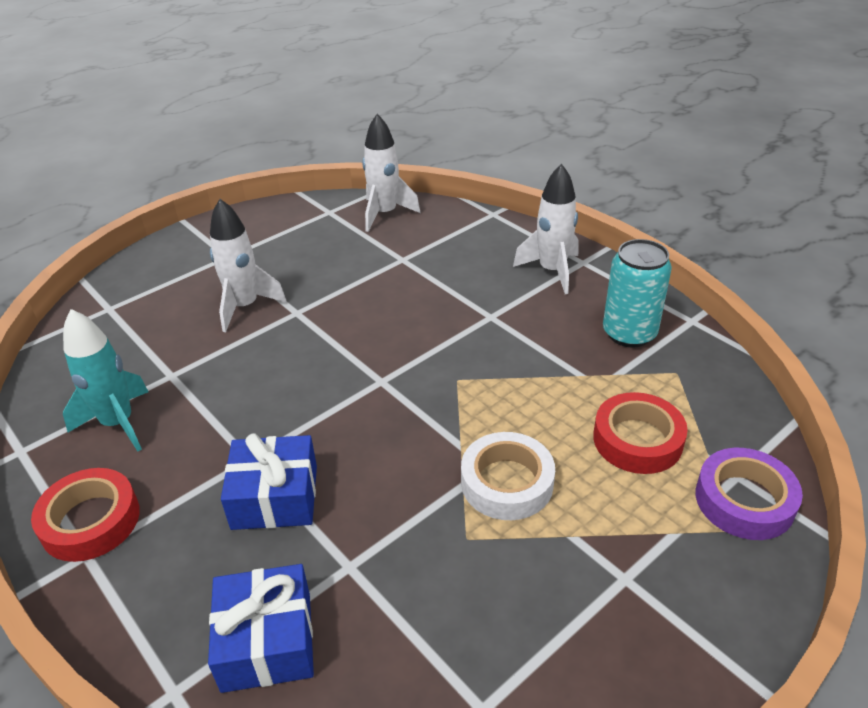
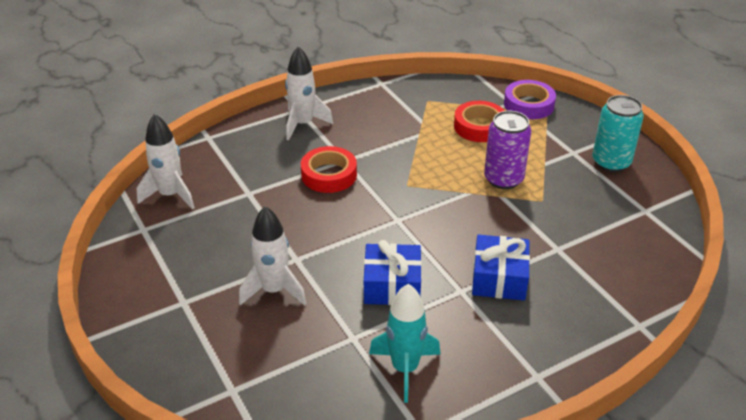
camera: 80 degrees left, 0 degrees up
(90, 521) = (507, 377): red tape -> red tape (329, 175)
(267, 641) = (607, 285): blue gift -> blue gift (392, 285)
(507, 482) = (503, 179): white tape -> purple can
(629, 333) = (385, 108): turquoise can -> turquoise can (611, 162)

